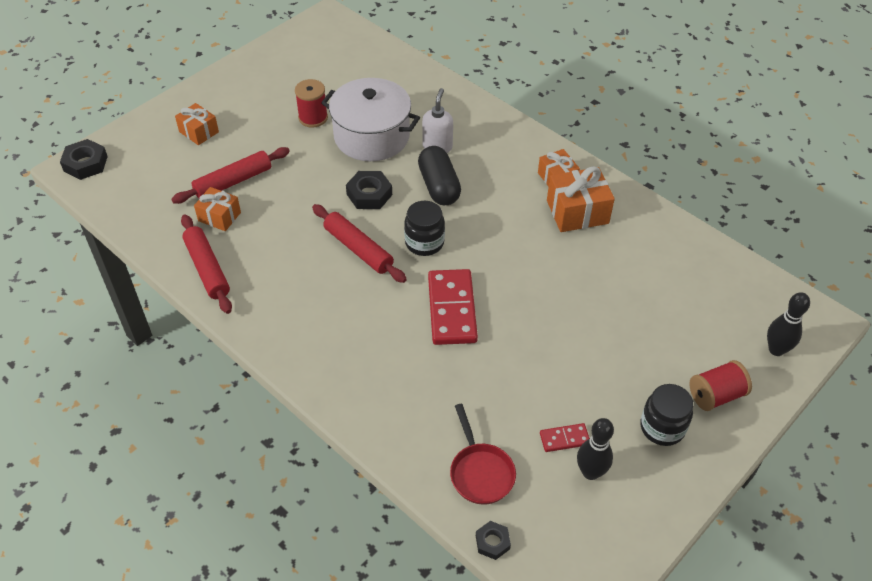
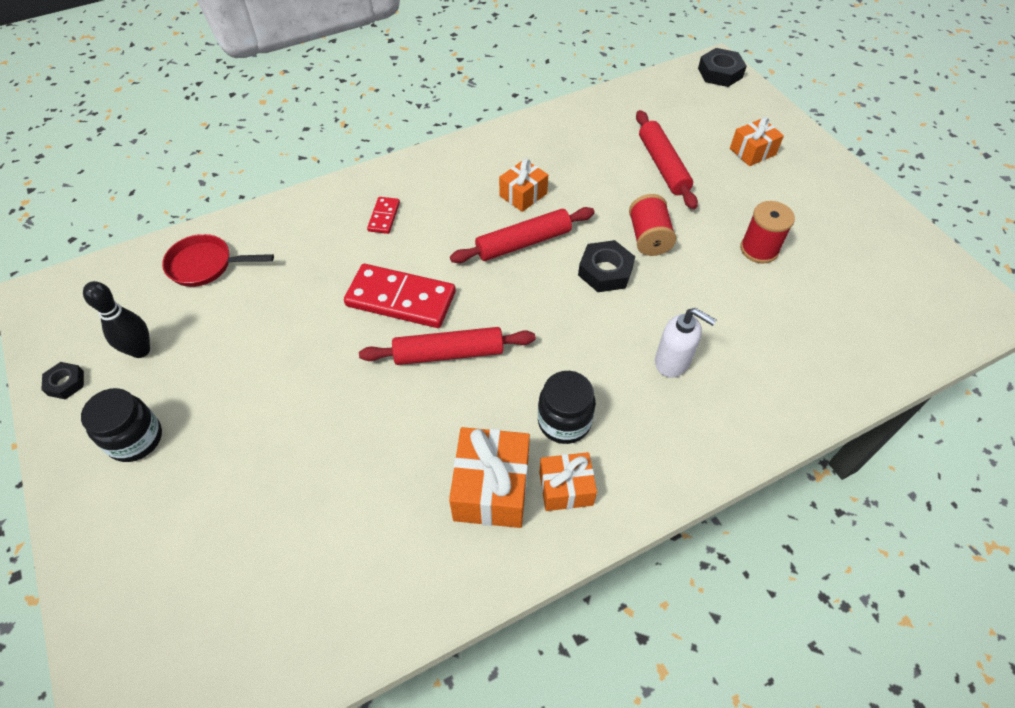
camera: 110 degrees right, 5 degrees up
(207, 269) = (545, 131): red rolling pin -> red rolling pin (448, 353)
(219, 216) = (613, 149): orange gift -> orange gift (523, 195)
(371, 136) = (710, 298): white pot -> none
(424, 243) = (508, 302): black jar -> black jar (564, 421)
(439, 186) = (596, 342): black capsule -> none
(492, 542) = (138, 253): black nut -> black nut (66, 383)
(564, 439) = (189, 342): red domino -> red domino (384, 217)
(715, 395) = (130, 520): red spool -> red spool (648, 238)
(776, 349) = (133, 642): black bowling pin -> none

